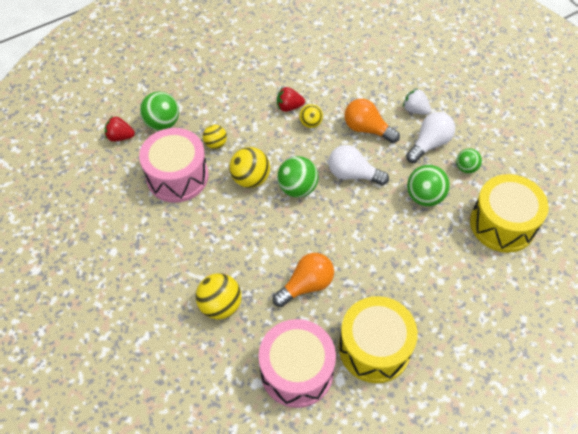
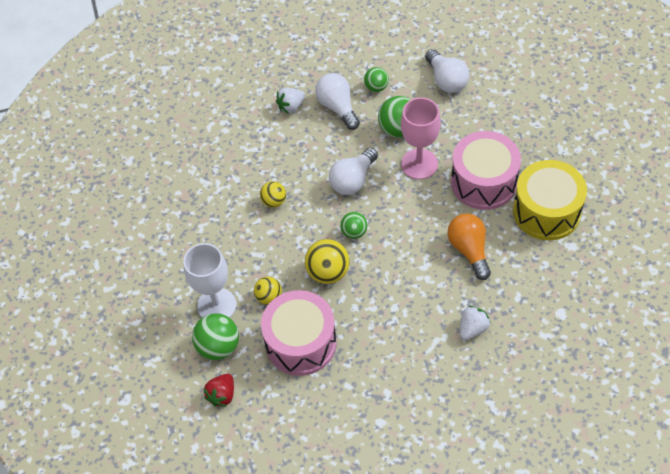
camera: 70 degrees left, 0 degrees up
(199, 112) = (216, 305): none -> white goblet
(220, 305) = (472, 329): yellow ball -> white strawberry
(289, 107) = (243, 216): red strawberry -> none
(297, 188) = (354, 232): green ball -> green ball, size x0.62
(297, 371) = (556, 278): pink drum -> pink drum (483, 182)
(367, 129) = (300, 154): orange light bulb -> none
(390, 222) = (419, 164): none -> pink goblet
(502, 224) = (446, 80): yellow drum -> white light bulb

